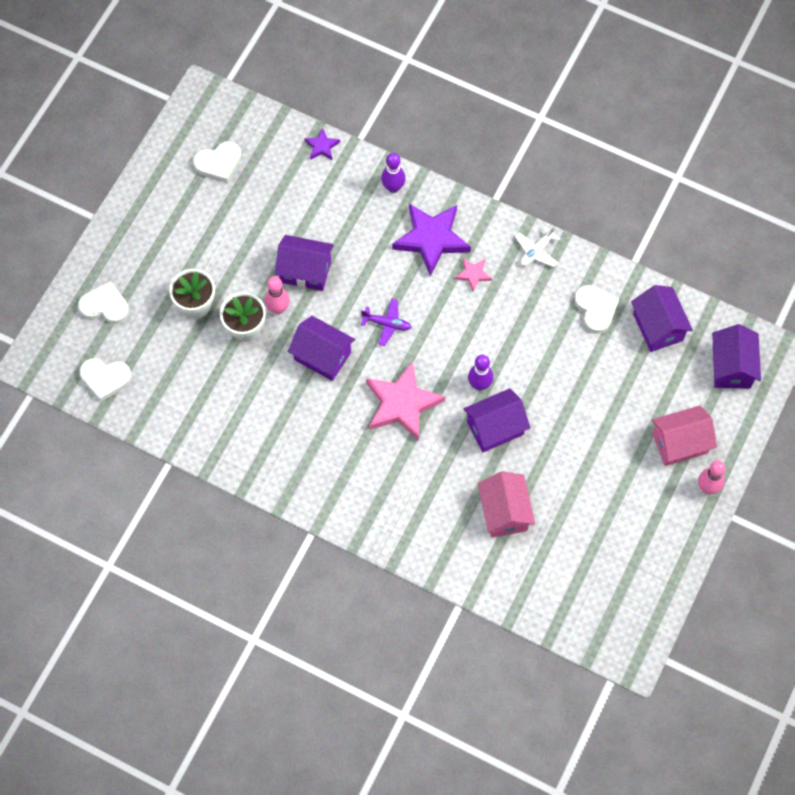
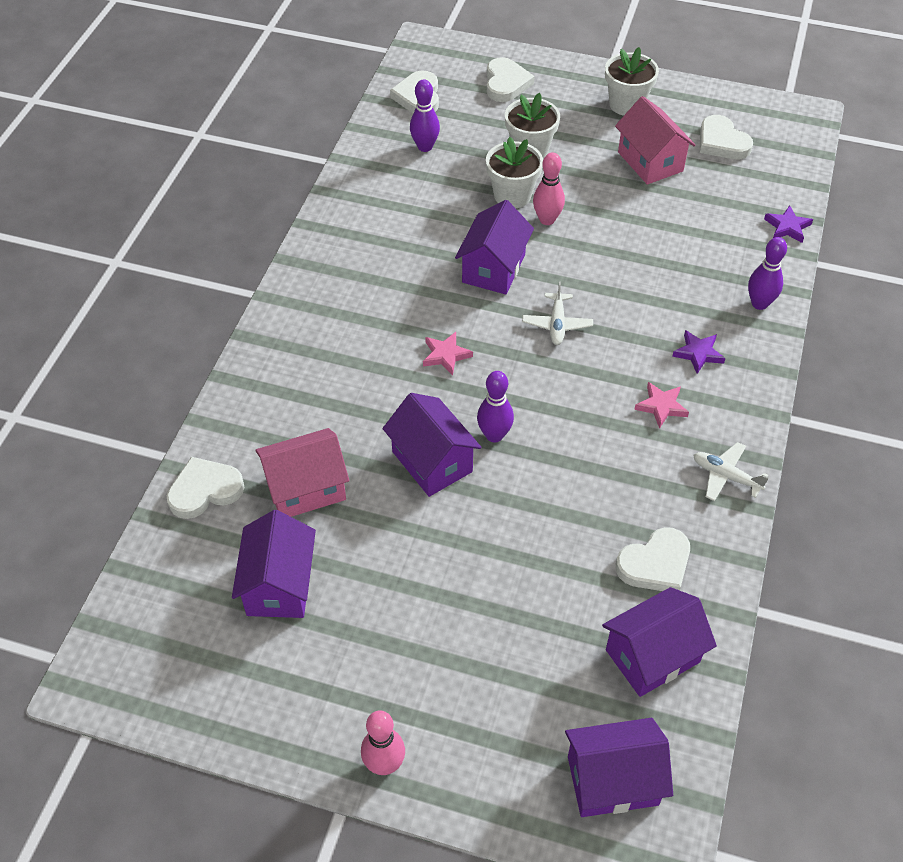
camera: 80 degrees right, 15 degrees down
(156, 220) = (626, 104): none -> white flower pot
(172, 383) = (425, 147): none -> purple bowling pin
(305, 271) = (606, 236): purple house -> purple house (279, 585)
(387, 324) = (557, 324): purple plane -> white plane
(402, 404) = (446, 355): pink star -> pink star, size x0.47
(431, 239) = (698, 353): purple star -> purple star, size x0.47
(495, 579) = (205, 490): none -> white heart
(680, 443) = (456, 712): pink house -> pink house (650, 162)

